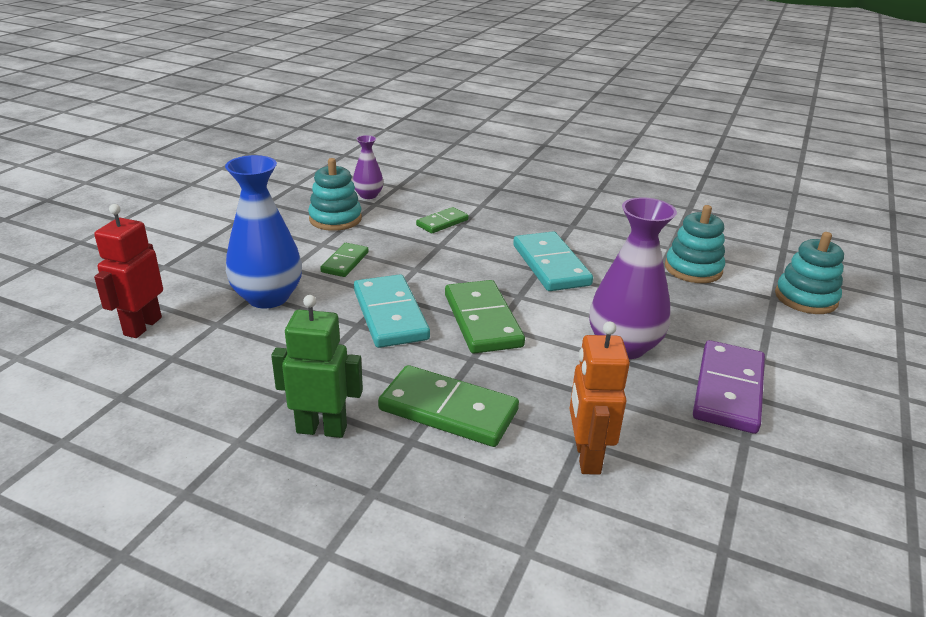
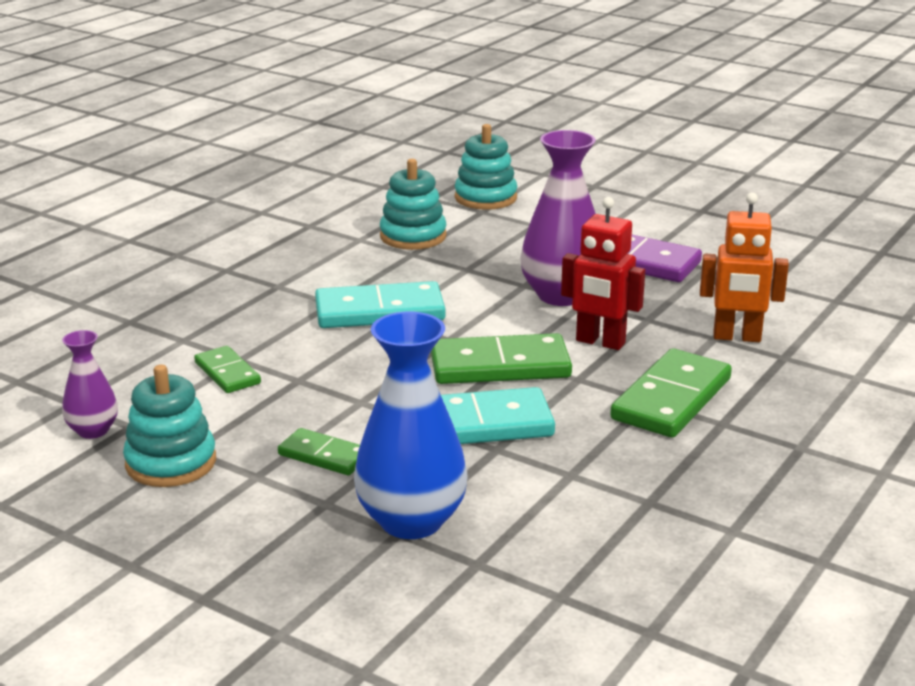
camera: 80 degrees left, 5 degrees down
(142, 326) = (473, 634): red robot -> red robot (600, 342)
(322, 429) = (707, 475): green robot -> none

